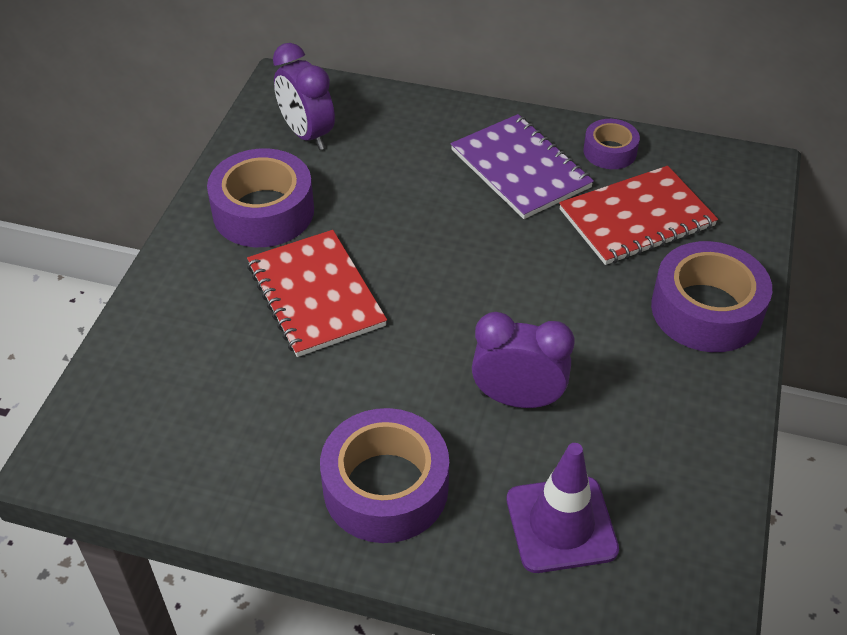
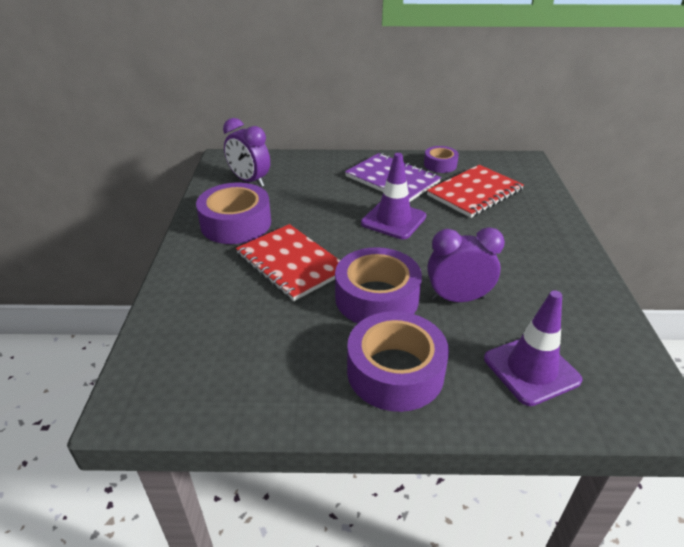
camera: 15 degrees left, 10 degrees down
(488, 247) = (393, 220): none -> purple traffic cone
(706, 310) = (544, 231): purple tape -> purple tape (376, 298)

